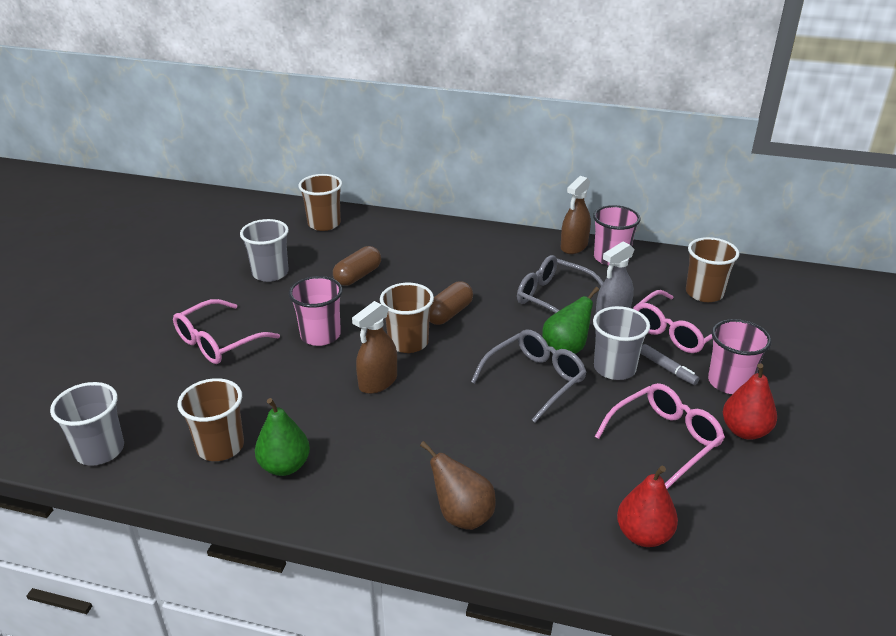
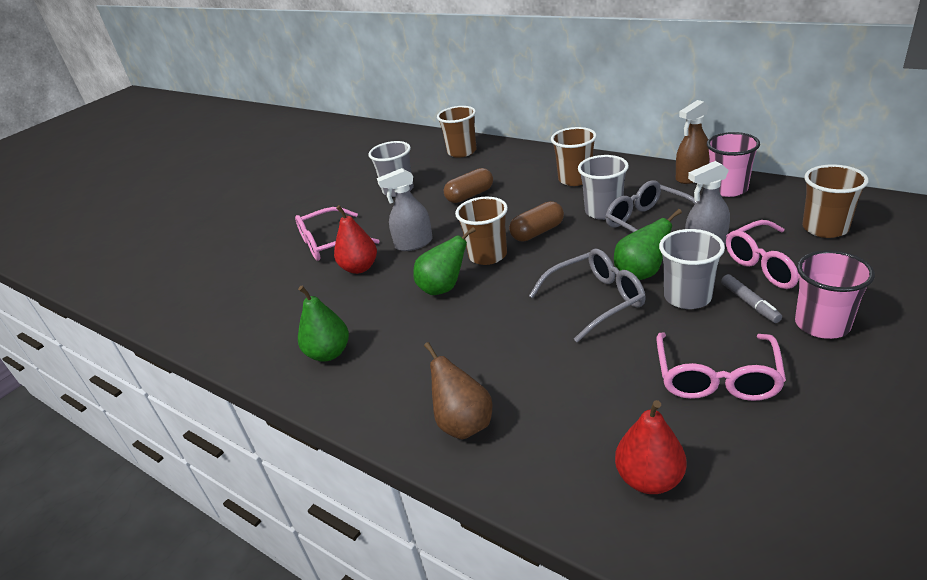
camera: 25 degrees right, 0 degrees up
(100, 450) = (199, 321): grey cup -> grey cup (603, 211)
(220, 446) = (287, 329): brown cup -> brown cup (575, 179)
(320, 335) = (414, 243): pink cup -> grey spray bottle
(378, 382) = (444, 288): brown spray bottle -> green pear
(665, 439) = (716, 377): pink glasses -> pink glasses turned 120 degrees clockwise
(745, 431) = (822, 380): red pear -> red pear (359, 268)

